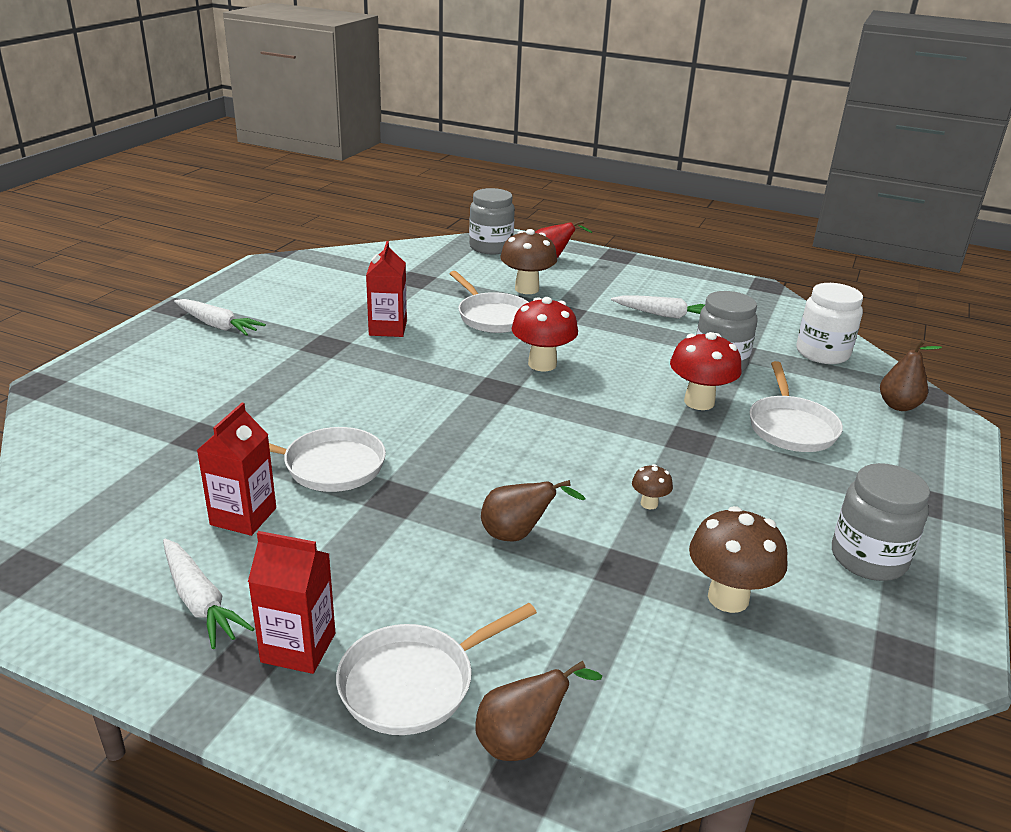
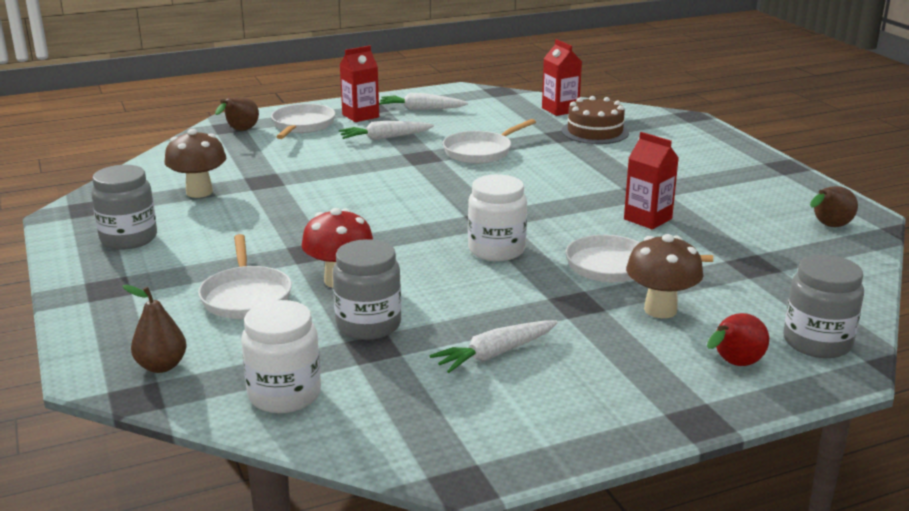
camera: 135 degrees right, 5 degrees down
(168, 422) = (595, 132): none -> brown cake
(217, 325) = (731, 170): white carrot -> white carrot (385, 138)
(243, 516) = (468, 127): red carton -> red carton (560, 110)
(517, 535) = (338, 170): brown pear -> brown pear (828, 226)
(542, 364) = (496, 250): red mushroom -> white jar
(649, 504) = (289, 208): brown mushroom -> none
(791, 427) = (246, 296): white pan -> white pan turned 150 degrees counterclockwise

